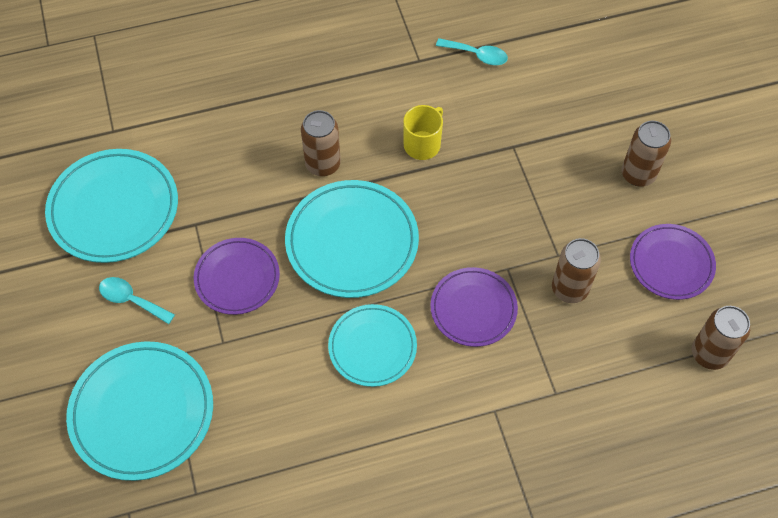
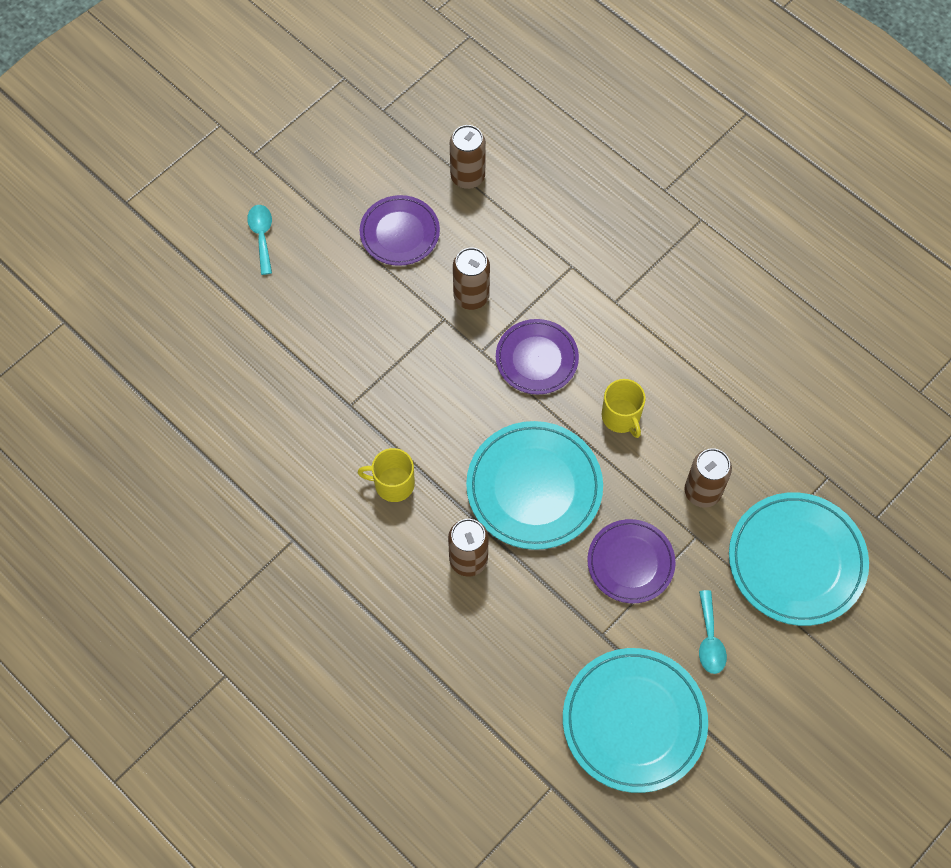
camera: 120 degrees left, 5 degrees up
(372, 347) = (621, 417): turquoise plate -> yellow mug
(477, 55) = (256, 489): turquoise spoon -> turquoise spoon (262, 236)
(638, 174) = (320, 292): brown can -> brown can (702, 492)

